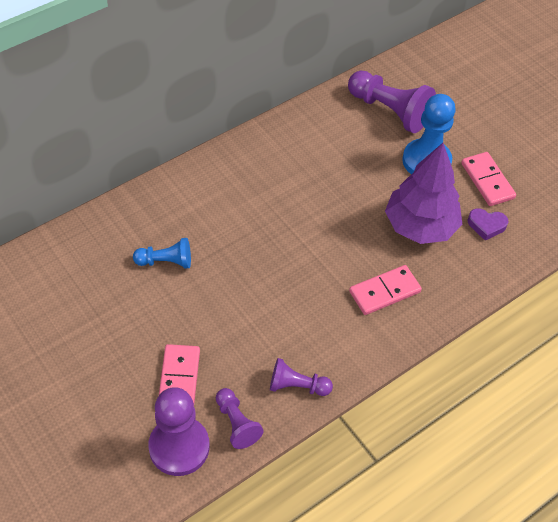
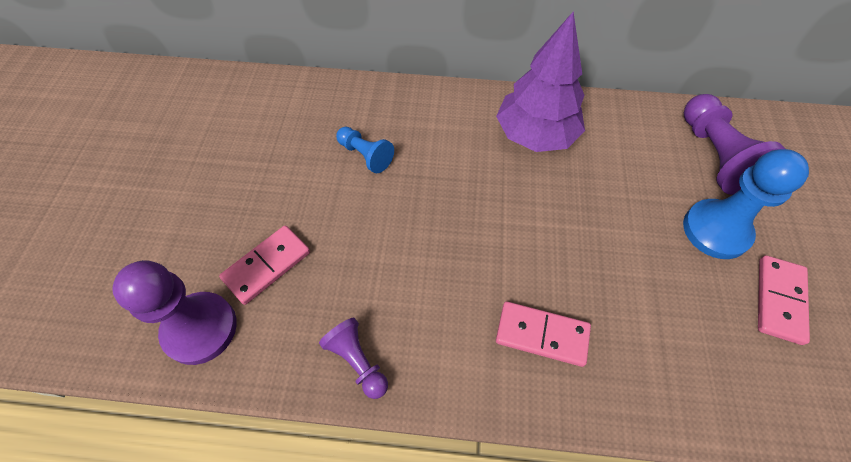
camera: 45 degrees right, 5 degrees up
(236, 423) = (267, 350): purple pawn -> none
(420, 226) = (648, 294): purple tree -> purple tree (535, 135)
(486, 225) = (735, 350): purple heart -> none

